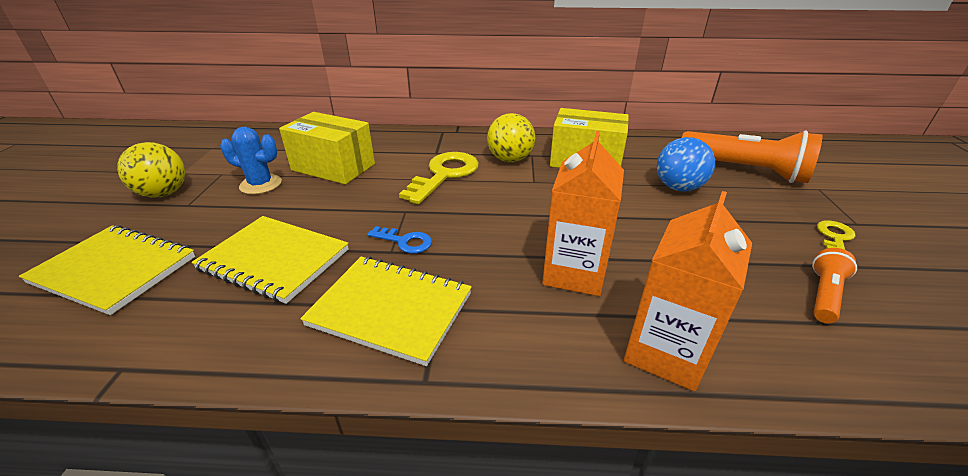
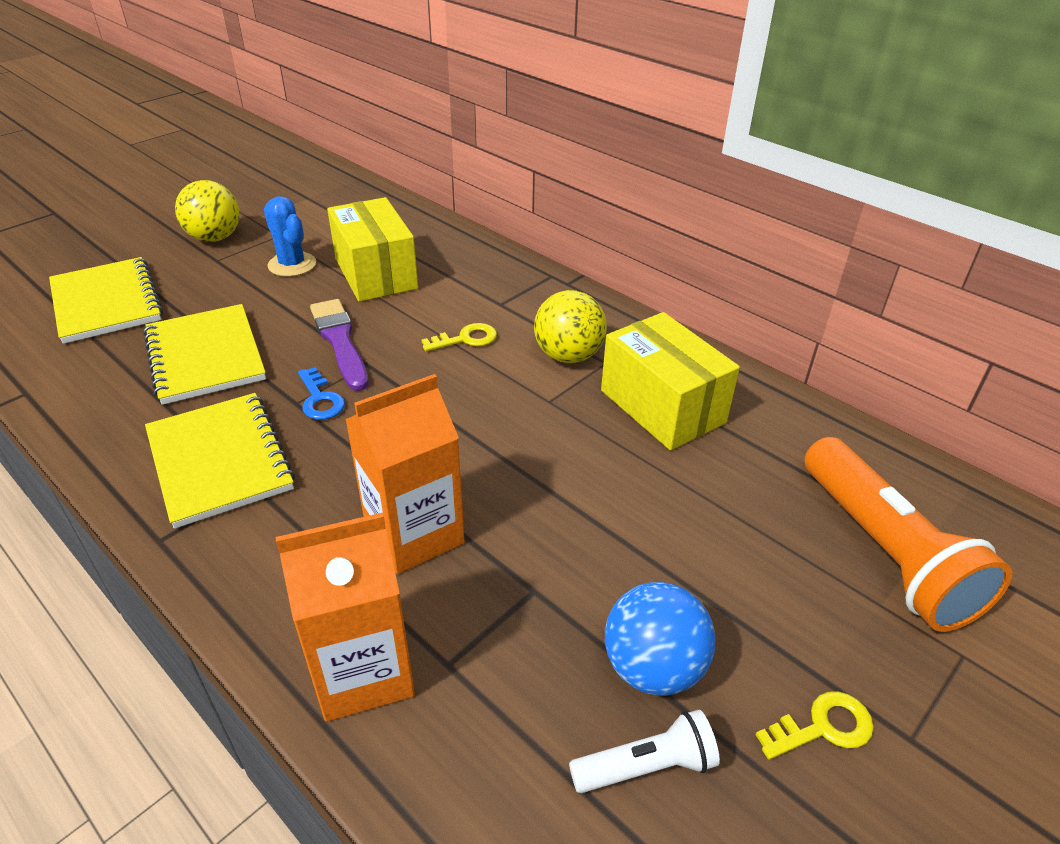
camera: 40 degrees right, 5 degrees up
(367, 208) = (340, 341): none -> purple brush
(444, 175) = (466, 339): yellow key -> yellow key, size x0.52
(678, 187) = (722, 515): blue ball -> blue ball (653, 667)
(824, 295) = (646, 766): orange flashlight -> white flashlight

